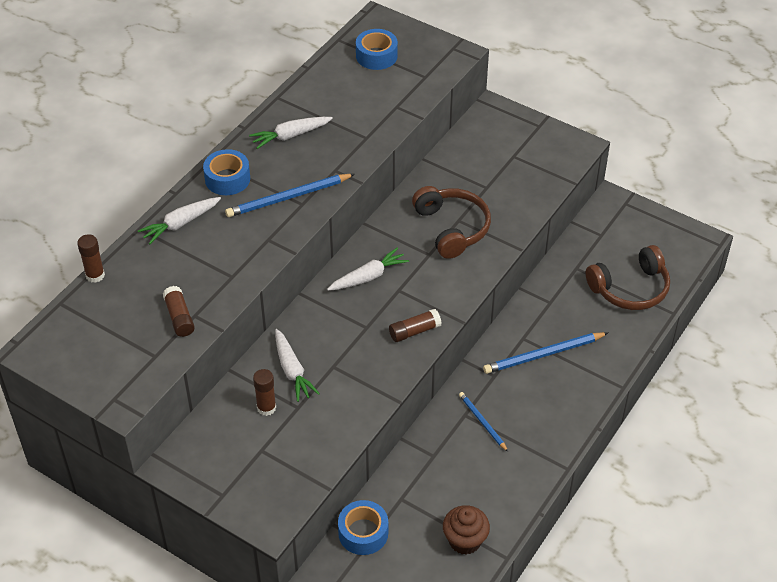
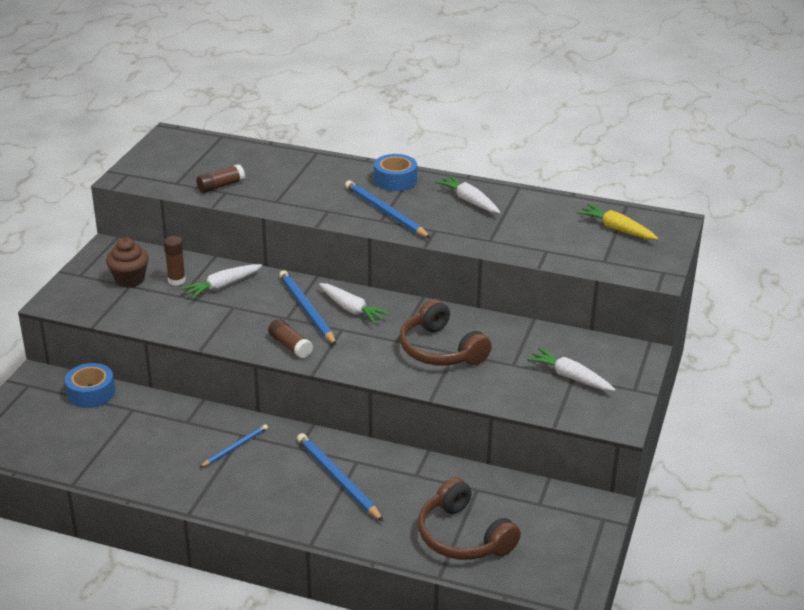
camera: 75 degrees right, 15 degrees down
(95, 275) = (256, 144): brown glue stick -> none
(180, 224) = (329, 168): white carrot -> white carrot (570, 377)
(358, 310) = (307, 310): none -> blue pencil
(376, 56) = (616, 229): blue tape -> yellow carrot
(452, 228) = (440, 350): brown headphones -> brown headphones turned 90 degrees clockwise
(465, 540) = (89, 455): brown cupcake -> brown cupcake (130, 279)

